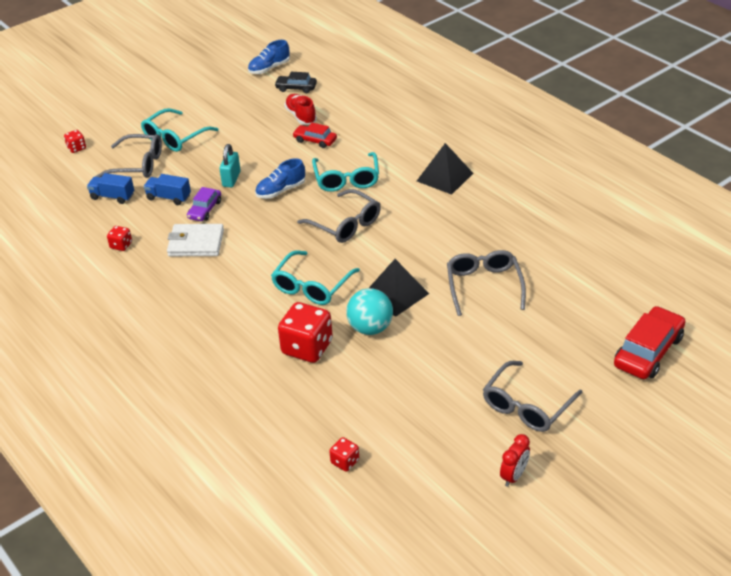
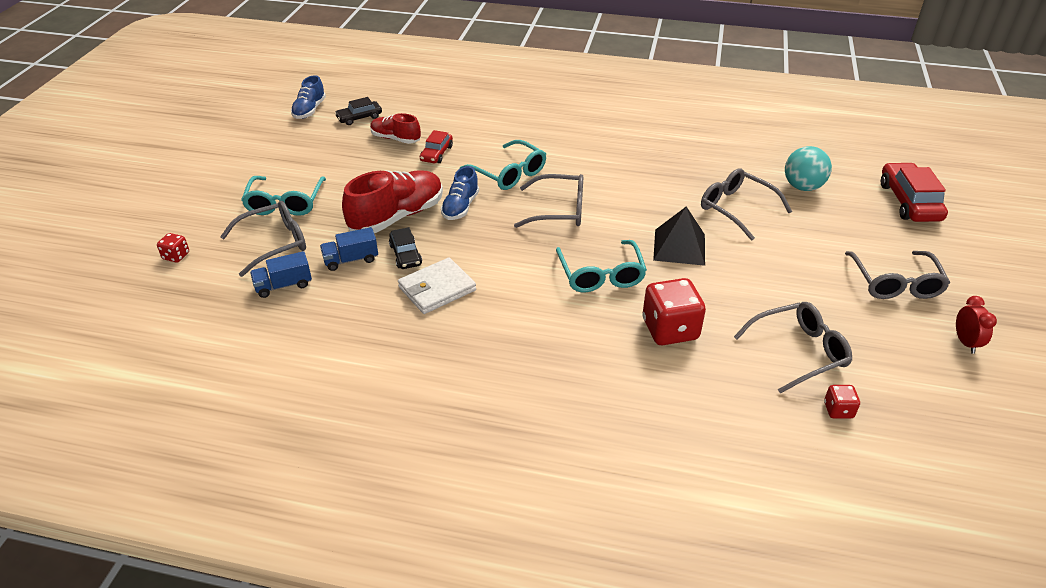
camera: 40 degrees left, 0 degrees up
(121, 245) = (356, 328): red dice -> none
(205, 210) = (405, 255): purple car -> black car
(231, 179) = (397, 217): turquoise padlock -> red shoe
(315, 140) = (436, 153): red car -> red car turned 60 degrees counterclockwise
(370, 328) = (698, 285): turquoise ball -> turquoise ball (802, 187)
(374, 411) = (798, 352): none -> grey glasses
(445, 177) = (590, 140): black pyramid -> none

